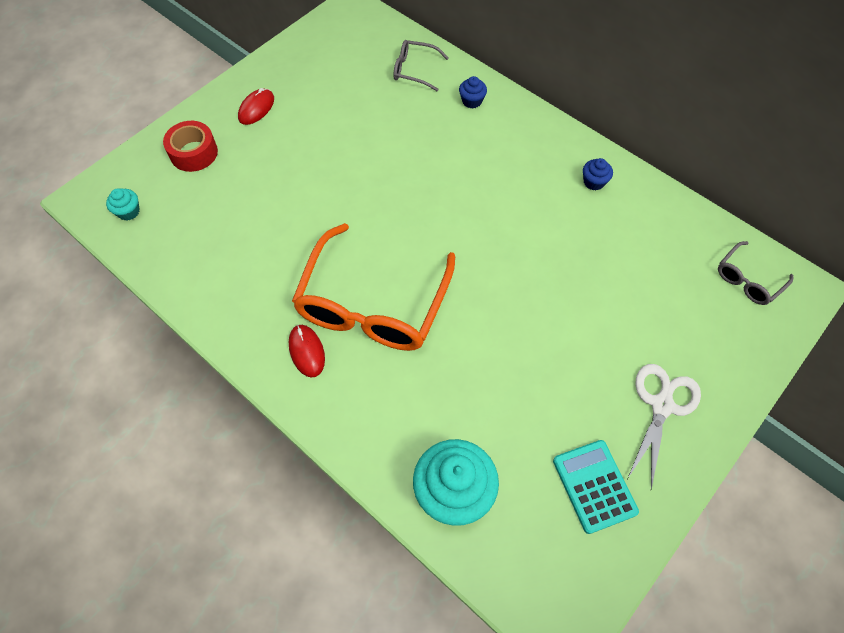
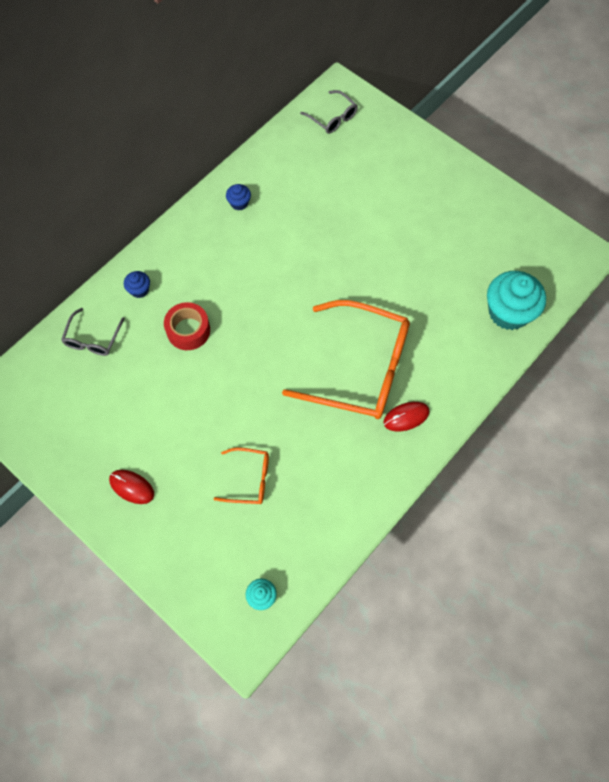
camera: 90 degrees left, 5 degrees up
(194, 153) = (188, 543): red tape -> red tape (188, 330)
(251, 199) = (249, 479): none -> orange glasses
(594, 486) = (495, 228): turquoise calculator -> none
(661, 405) = (435, 183): white scissors -> none

